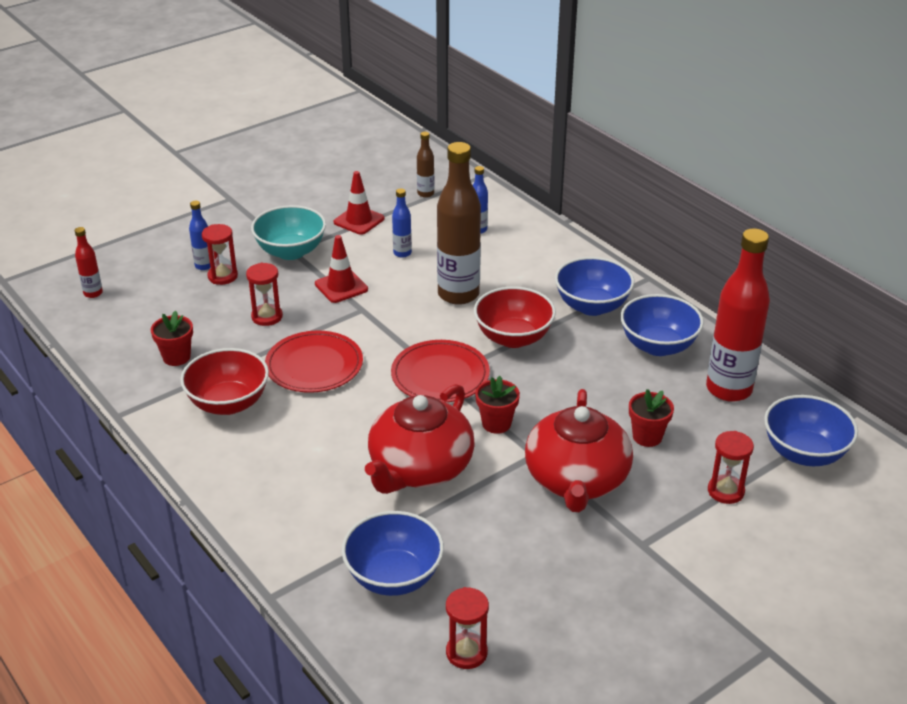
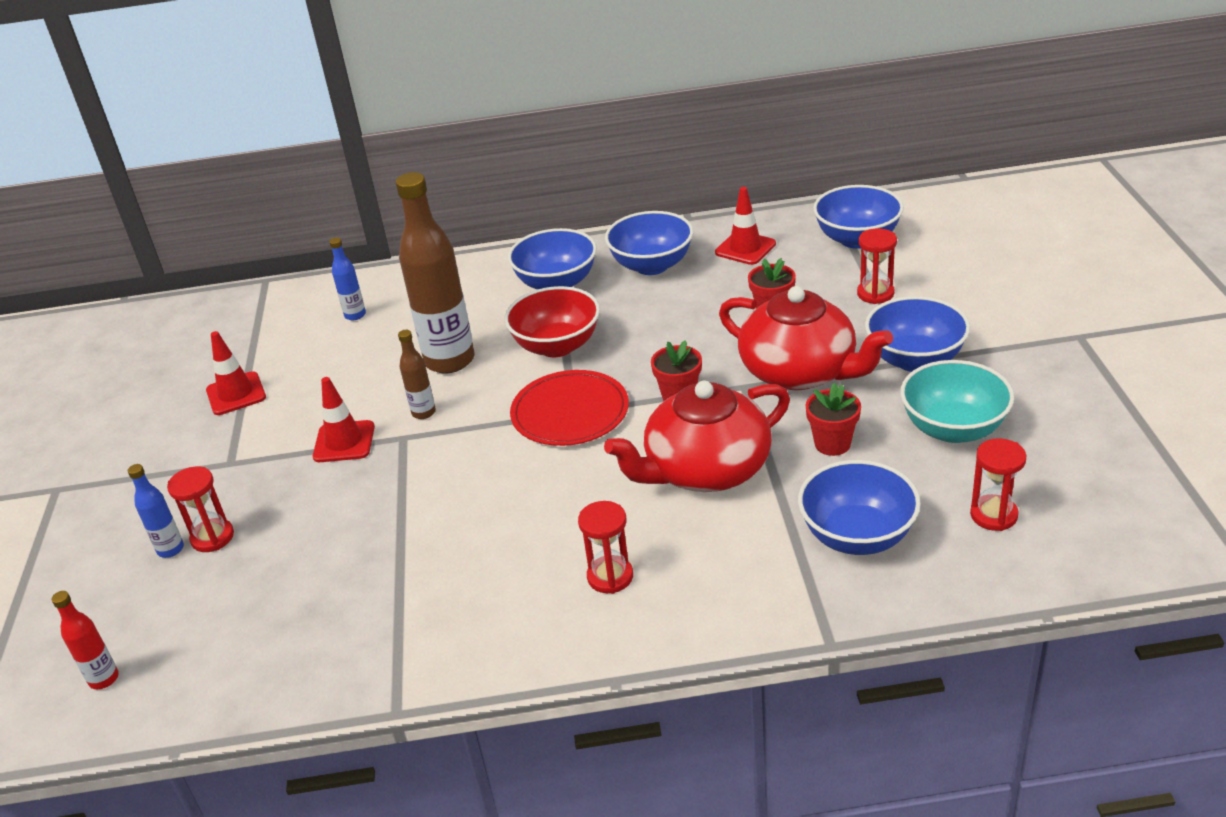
camera: 55 degrees left, 0 degrees up
(176, 357) = (332, 623): red flower pot -> red flower pot (832, 444)
(228, 403) = (467, 595): red bowl -> none
(267, 317) = (335, 518): red hourglass -> red hourglass (610, 577)
(291, 251) = (231, 464): turquoise bowl -> turquoise bowl (953, 429)
(314, 365) = (465, 503): red plate -> none
(402, 253) = (334, 379): blue bottle -> none
(419, 468) = (705, 470): red teapot -> red teapot turned 90 degrees clockwise
(425, 194) = (247, 331): brown bottle -> brown bottle (423, 413)
(645, 545) = (915, 360): none -> blue bowl
(728, 389) = (745, 248): red bottle -> red traffic cone

